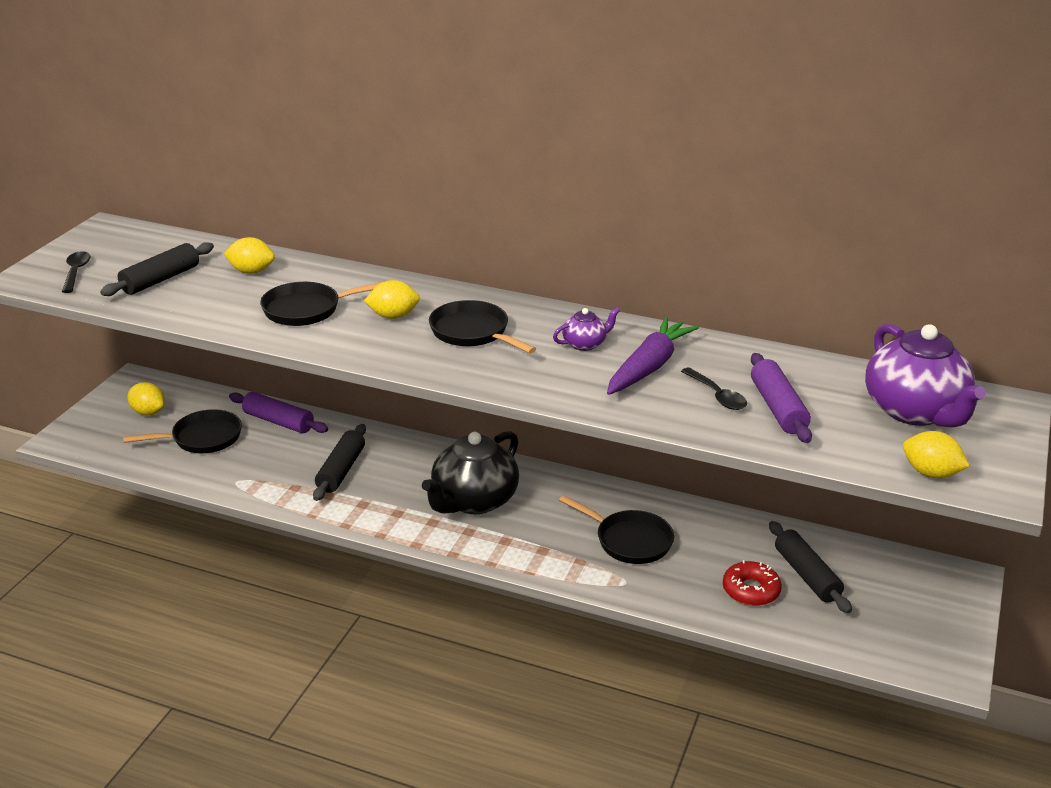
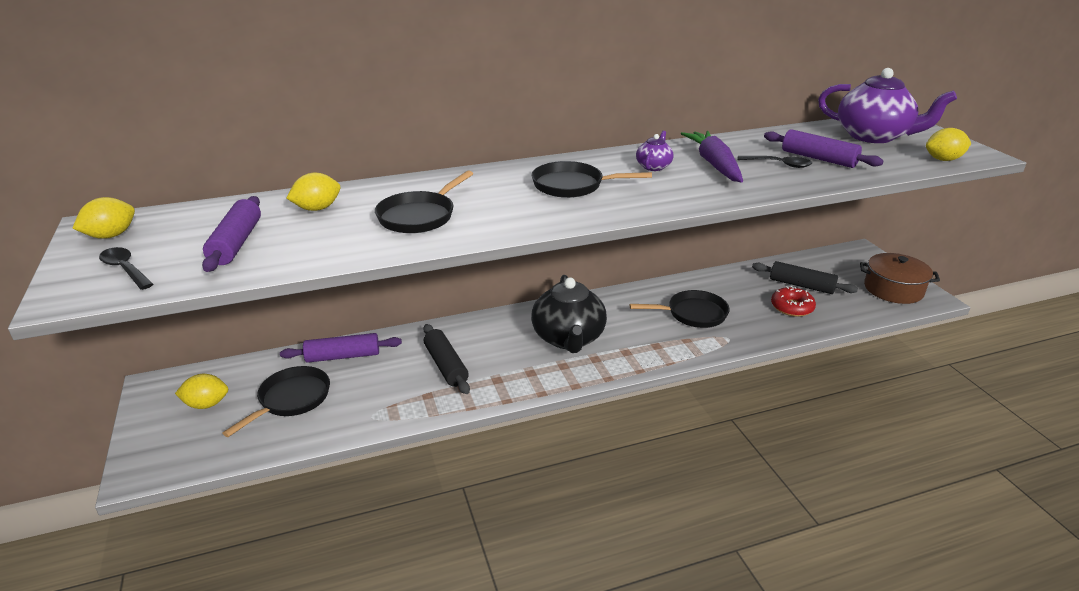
camera: 40 degrees left, 0 degrees up
(160, 279) = (236, 243): black rolling pin -> purple rolling pin
(393, 316) = (496, 196): yellow lemon -> yellow lemon (111, 236)
(918, 638) = (893, 289): none -> brown pot

